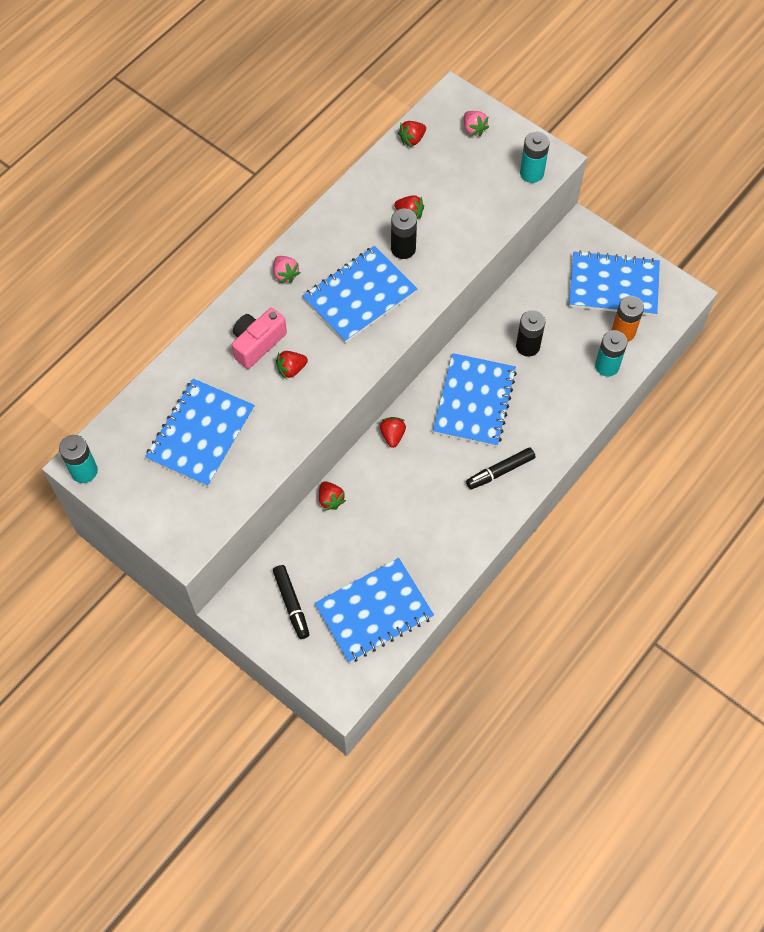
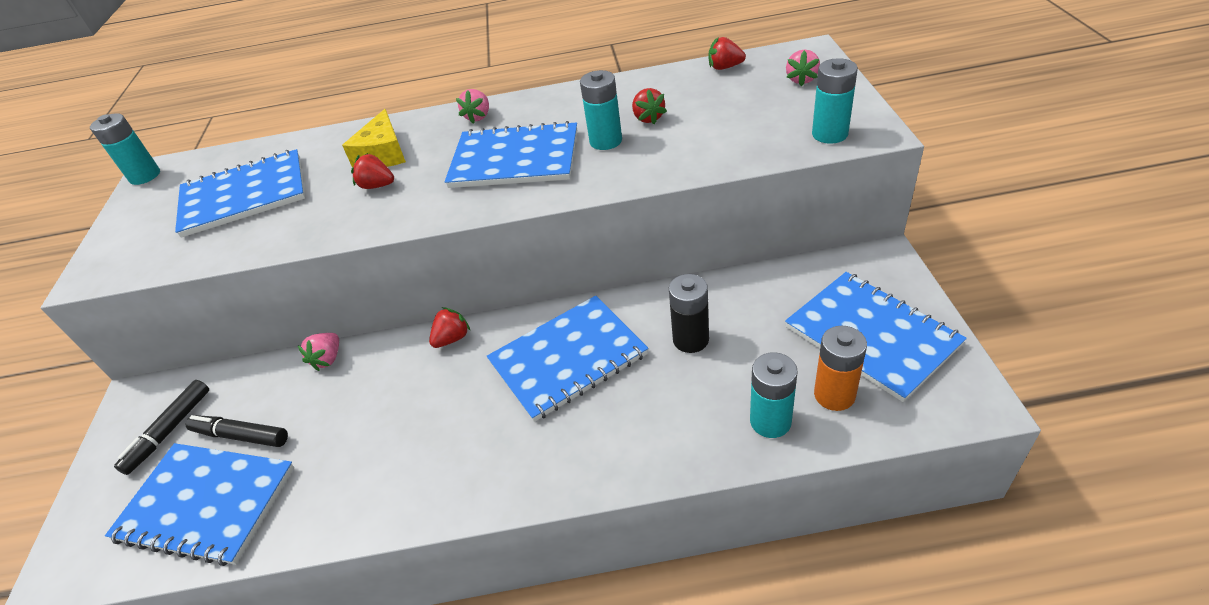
camera: 50 degrees right, 20 degrees down
(257, 343) = (383, 154): pink camera -> yellow cheese
(330, 500) = (328, 359): red strawberry -> pink strawberry
(403, 249) = (606, 141): black battery -> turquoise battery
(500, 471) = (506, 453): black marker -> black marker (241, 436)

